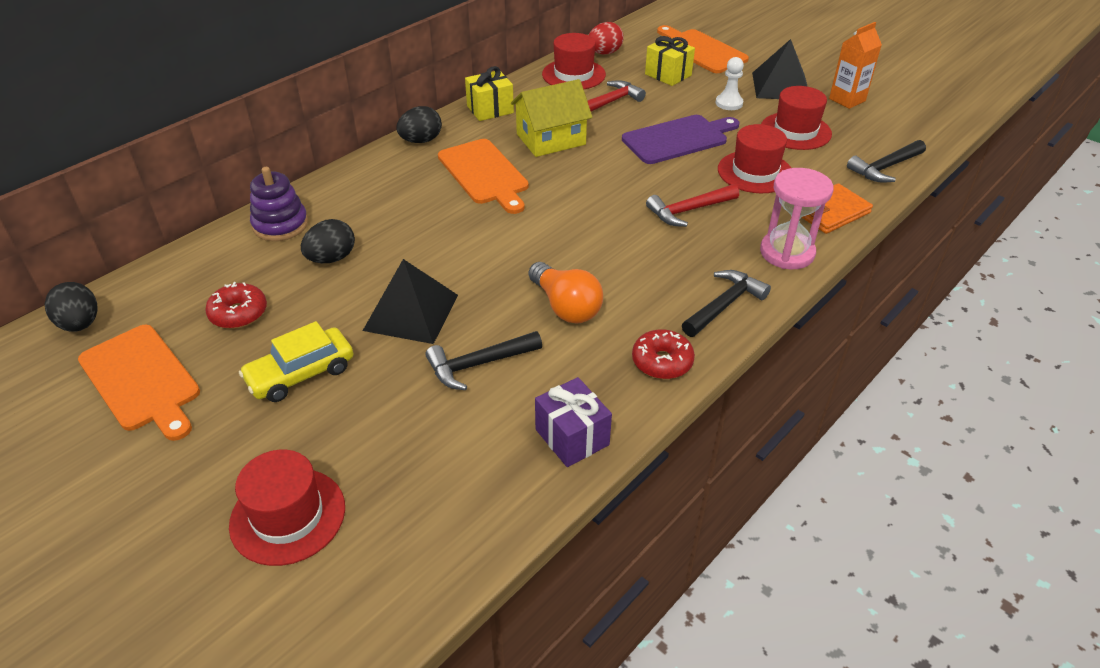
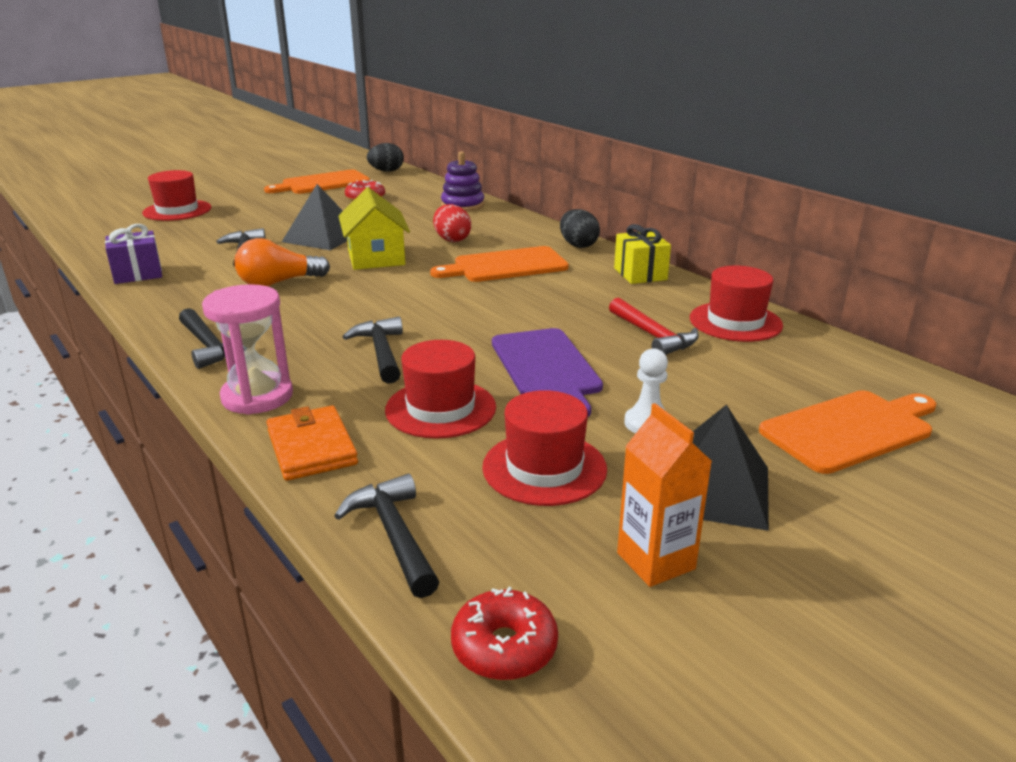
camera: 100 degrees right, 15 degrees down
(301, 374) = (289, 212): yellow car -> none
(331, 258) = (408, 218): black egg -> none
(551, 139) = (566, 297): yellow house -> yellow house (376, 257)
(604, 53) = (812, 348): red egg -> red egg (452, 240)
(662, 362) = (171, 310): red donut -> red donut (504, 647)
(668, 75) = (745, 387): yellow gift -> none
(688, 210) = (381, 352): red hammer -> black hammer

